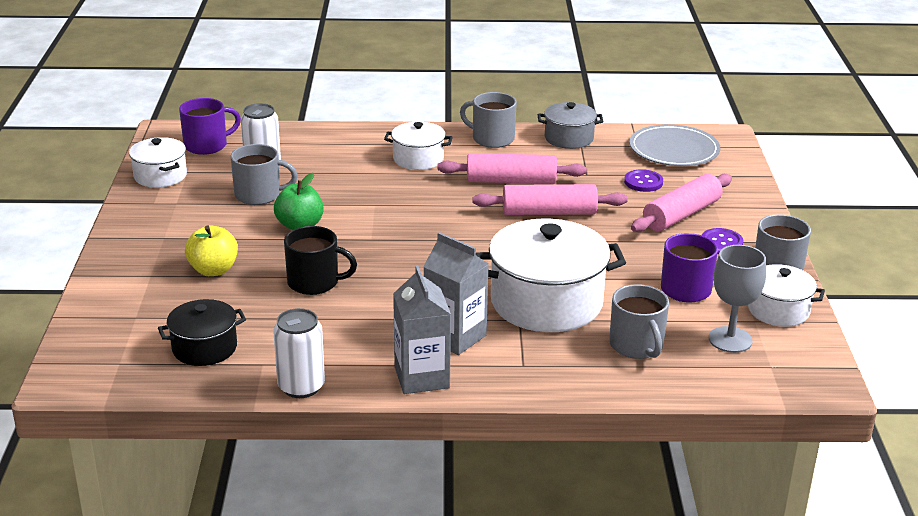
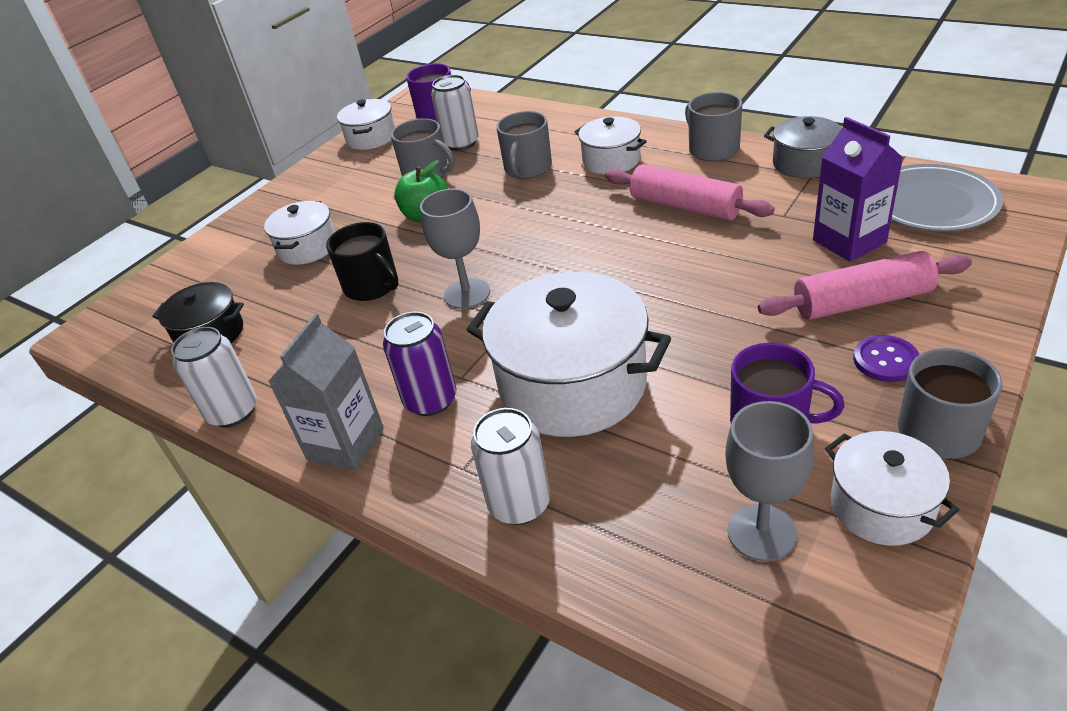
camera: 40 degrees right, 10 degrees up
(213, 270) = (307, 247): yellow apple -> white pot
(404, 270) = (467, 294): none -> grey goblet
(455, 337) = (430, 400): grey carton -> purple can
(549, 212) = (691, 257): pink rolling pin -> none
(581, 370) = (519, 504): none -> white can
(637, 346) = (622, 492): grey mug -> grey mug (527, 168)
(643, 182) = (849, 241): purple button -> purple carton

